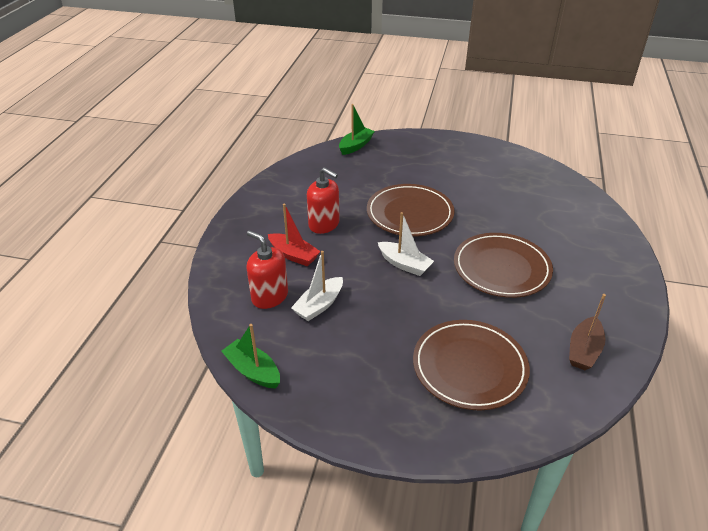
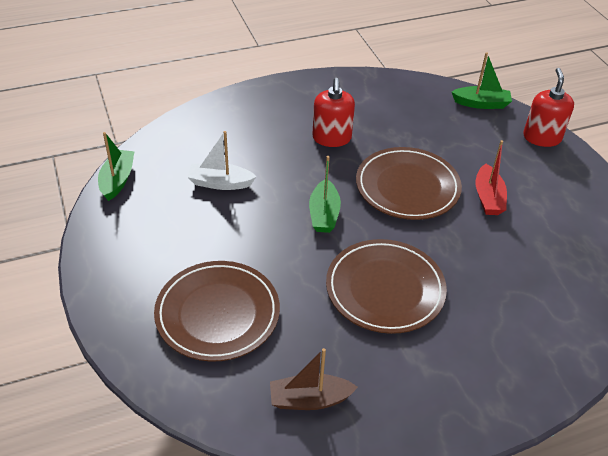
camera: 55 degrees right, 5 degrees up
(269, 296) = (207, 150): red soap dispenser -> red soap dispenser (542, 137)
(293, 255) = (271, 139): red boat -> red boat (488, 198)
(404, 264) = (324, 214): white boat -> green boat

